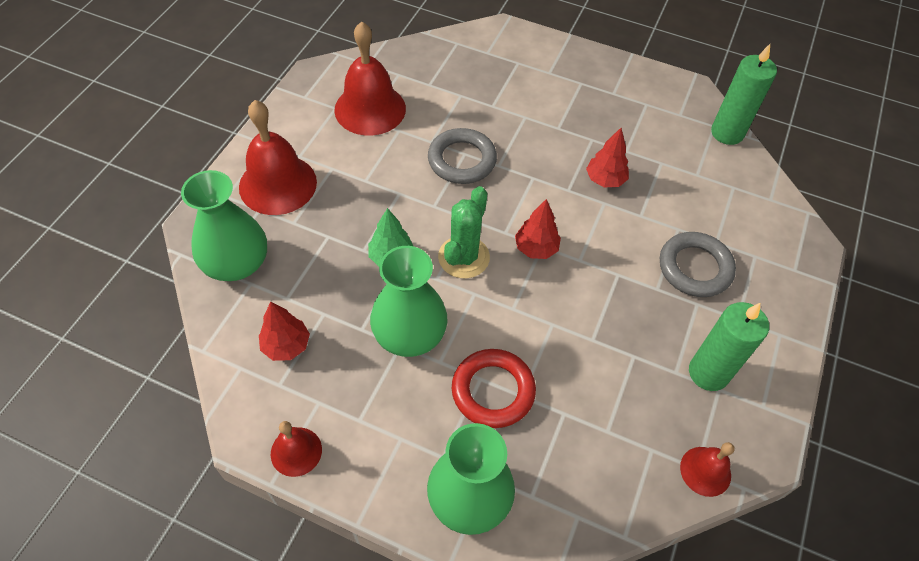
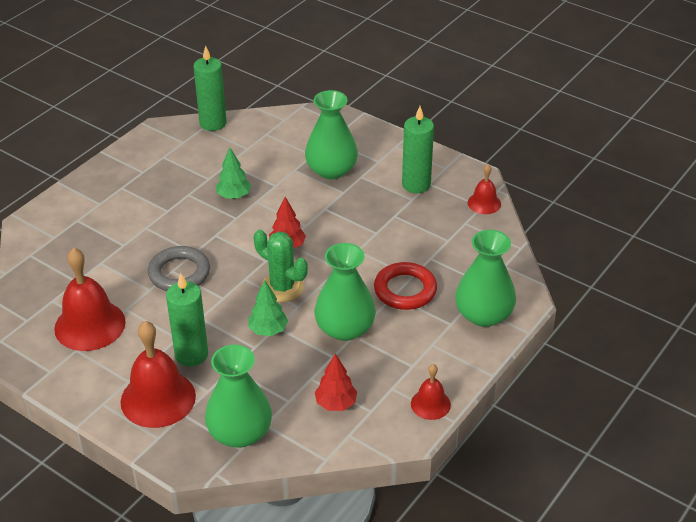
camera: 75 degrees left, 15 degrees down
(342, 197) = (191, 354): none -> green candle
(605, 180) = (234, 196): red tree -> green tree
(695, 268) = (331, 170): grey ring -> green vase

